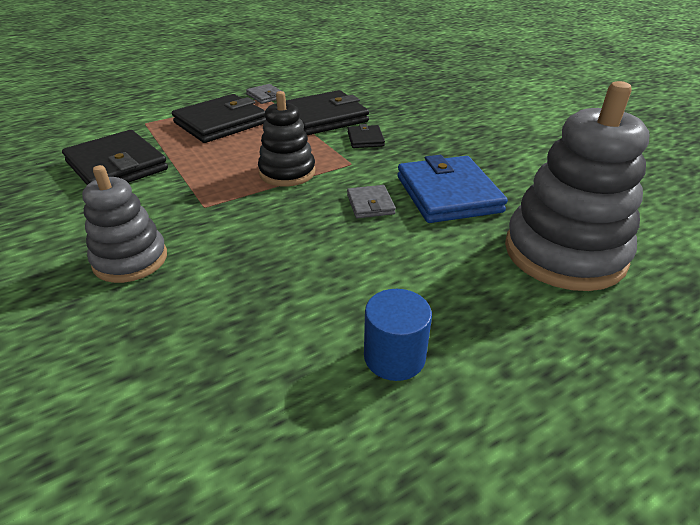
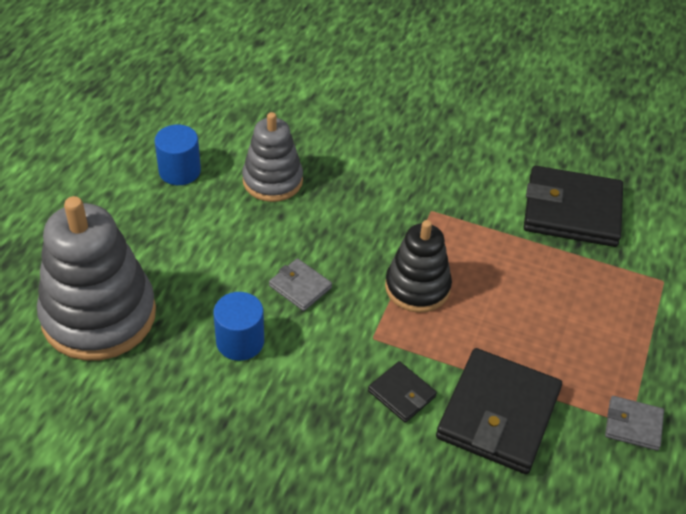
camera: 140 degrees right, 10 degrees up
(130, 260) = (411, 145): grey stacking toy -> grey stacking toy (272, 180)
(221, 123) = (591, 328): black wallet -> none
(448, 194) = (240, 341): blue wallet -> blue cylinder

